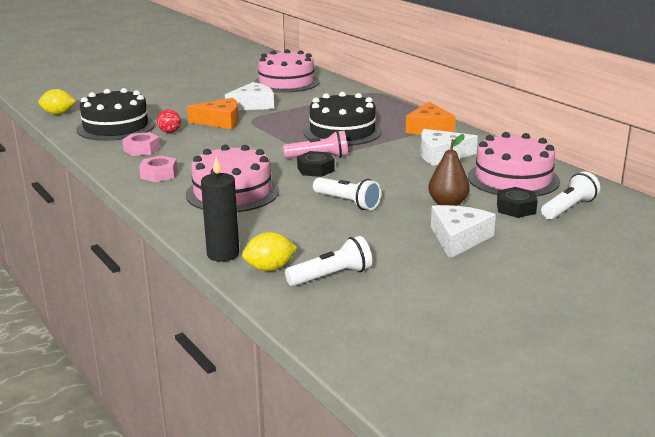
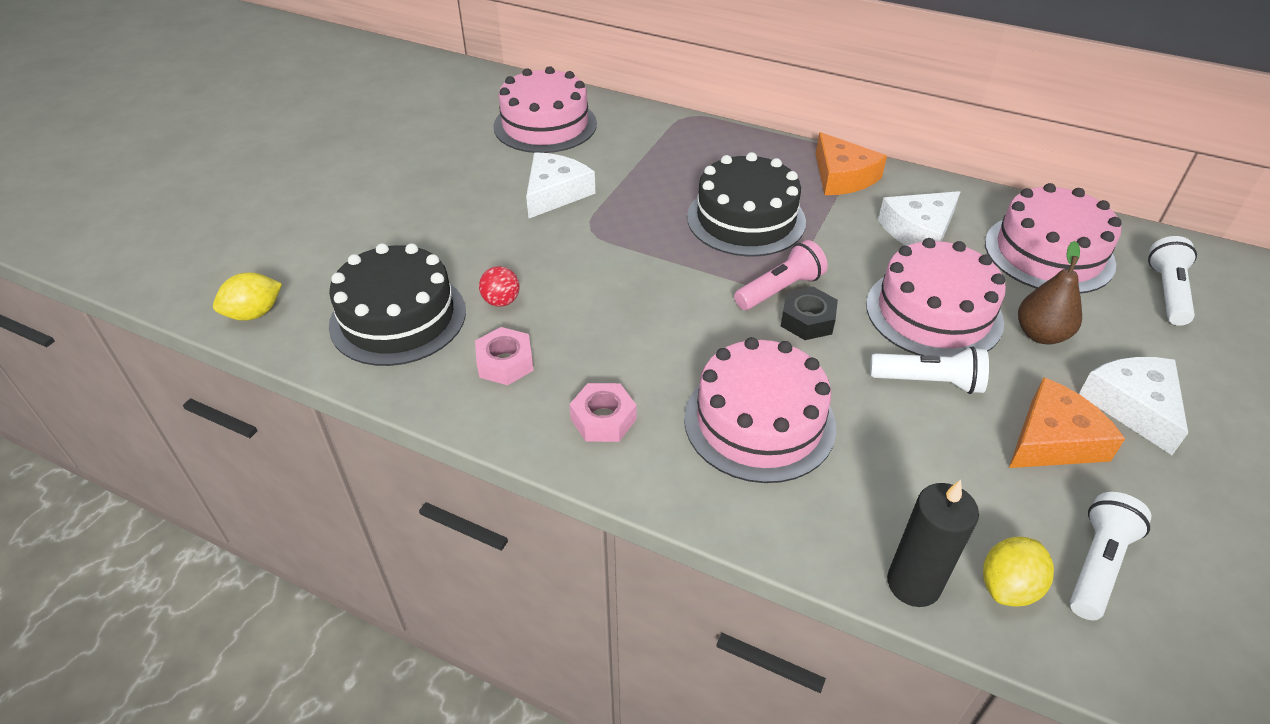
camera: 30 degrees left, 20 degrees up
(220, 121) = (550, 249): orange cheese -> orange cheese (1053, 440)
(394, 183) = (933, 313): none -> pink cake
(516, 208) = (1118, 314): black nut -> none

